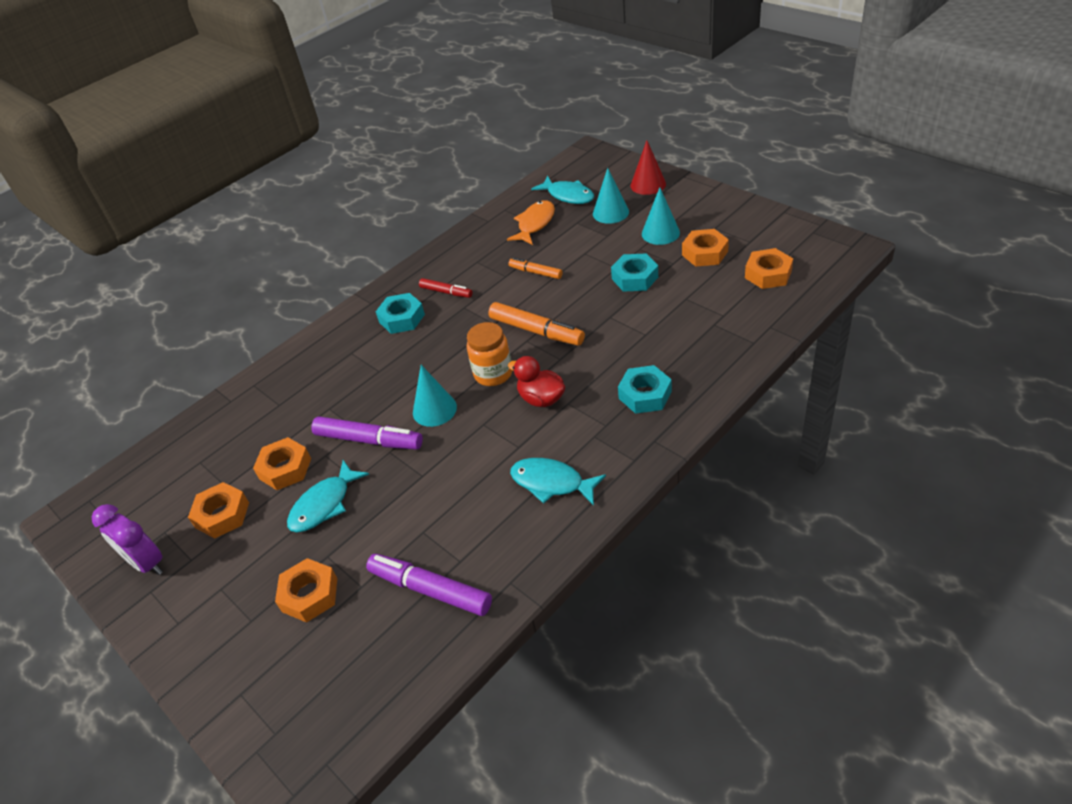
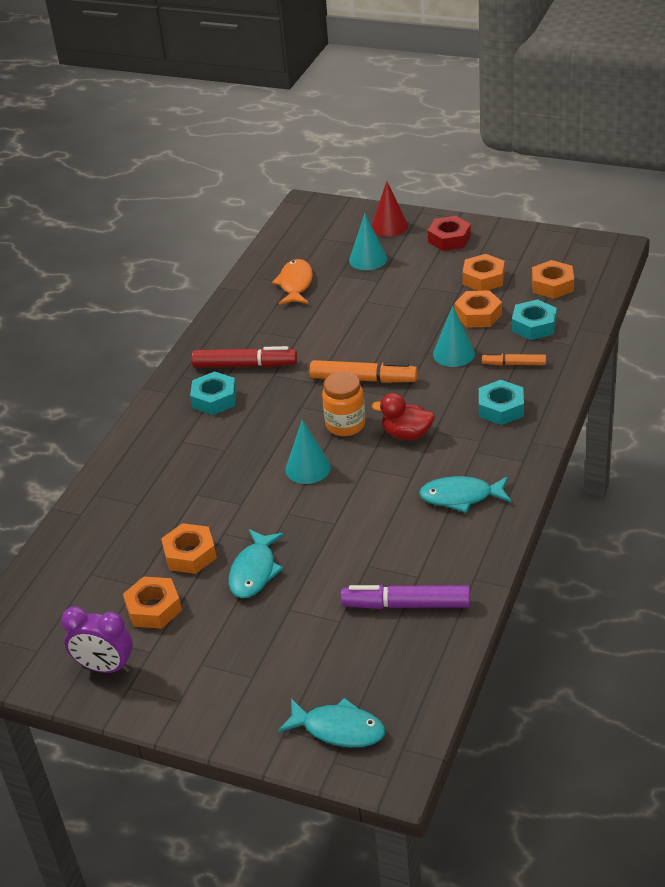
camera: 25 degrees left, 5 degrees down
(310, 594) = (295, 641): orange nut -> orange nut (478, 315)
(369, 440) = (260, 509): purple marker -> none
(446, 292) = (245, 365): red marker -> red marker, size x1.69
(535, 272) = (327, 328): orange marker -> orange marker (514, 364)
(568, 195) = (313, 251): turquoise fish -> turquoise fish (339, 729)
(635, 278) = (430, 313): turquoise nut -> turquoise nut (534, 325)
(660, 233) = (430, 269): turquoise cone -> turquoise cone (453, 354)
(695, 207) = (449, 239): none -> red nut

